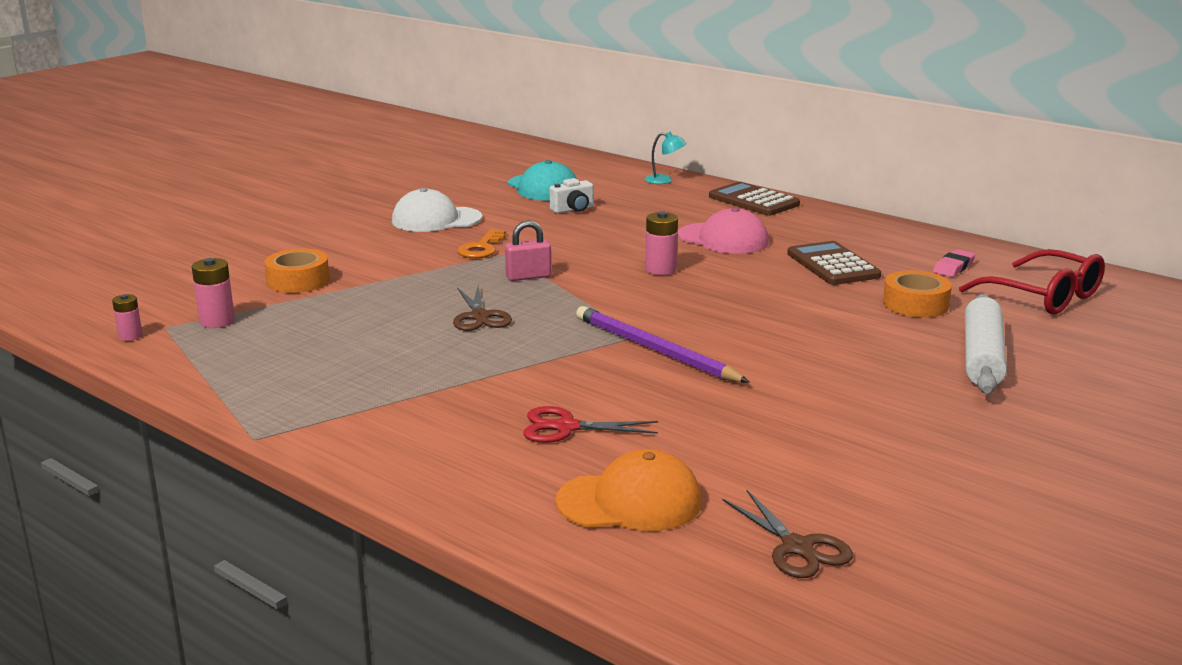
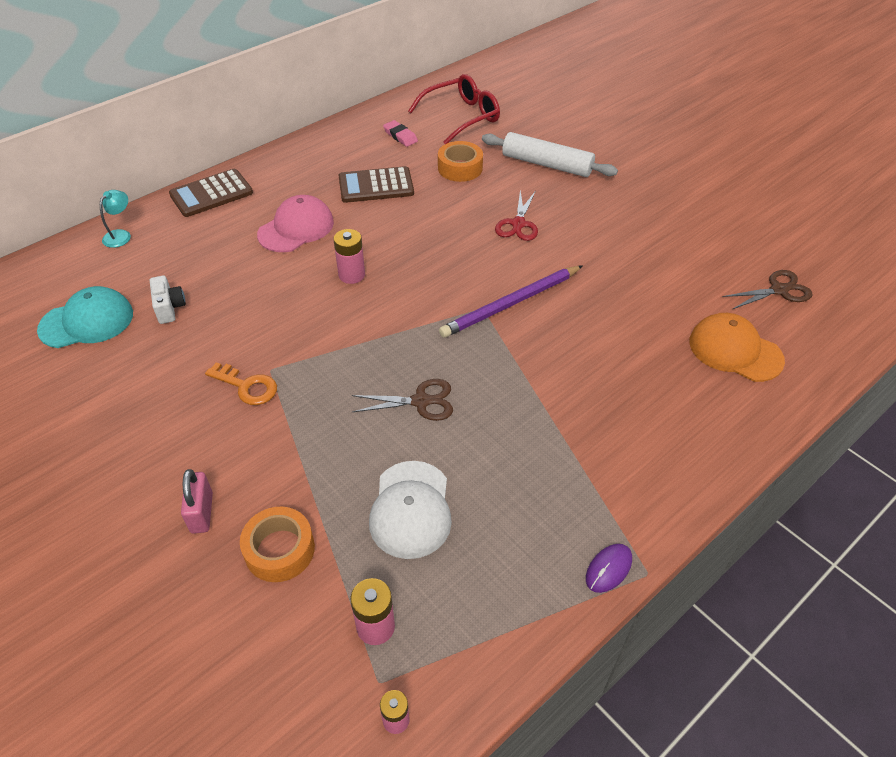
camera: 80 degrees left, 25 degrees up
(262, 417) = (608, 569): none -> purple mouse
(436, 220) = (140, 417): white cap -> white cap (411, 509)
(528, 277) = (337, 359): pink padlock -> pink padlock (202, 513)
(566, 427) = (634, 369): red scissors -> red scissors (518, 224)
(630, 501) = (735, 351): orange cap -> orange cap turned 60 degrees counterclockwise

